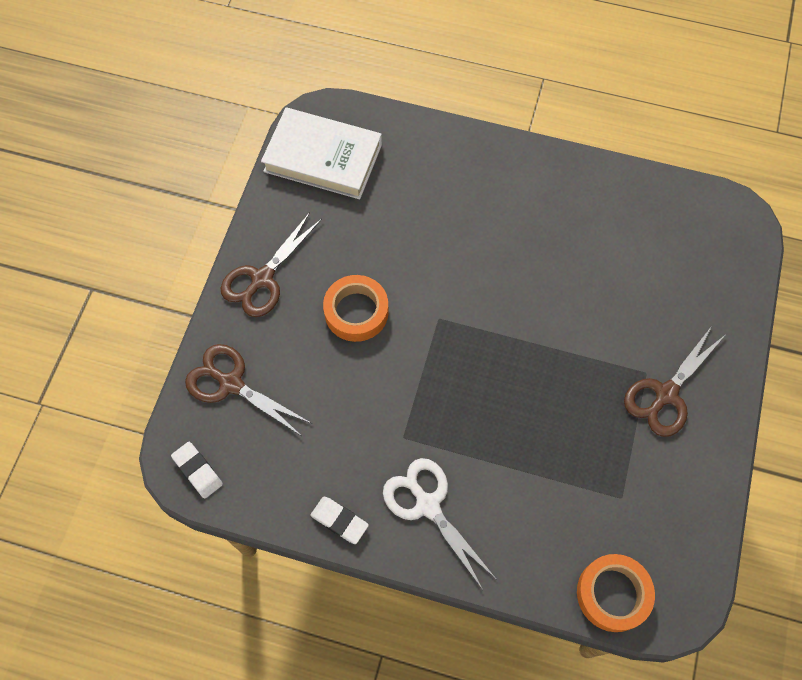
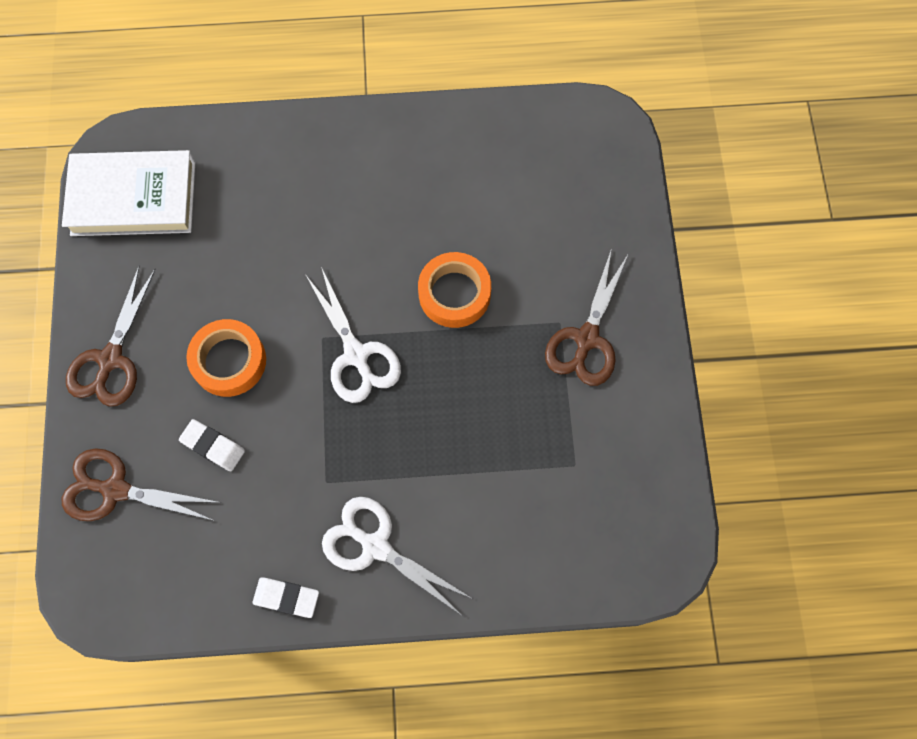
camera: 20 degrees left, 5 degrees up
(198, 471) = (111, 600): white eraser -> white eraser (213, 446)
(463, 342) = (356, 355): none -> white scissors
(613, 594) = (596, 569): orange tape -> orange tape (454, 294)

